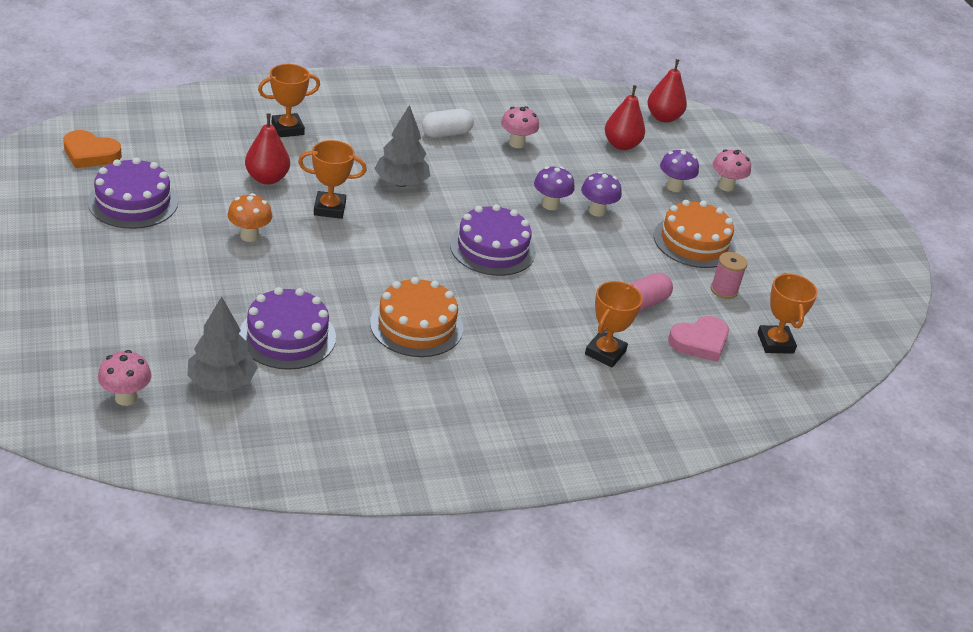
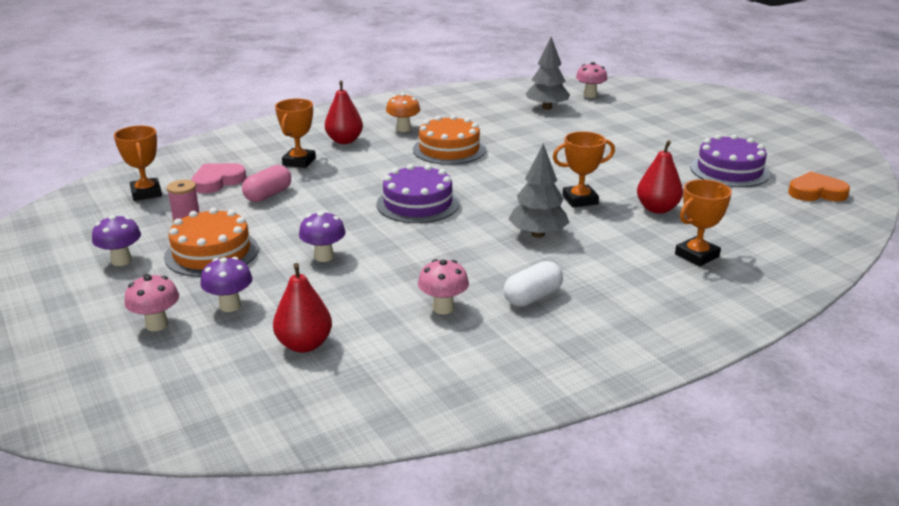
camera: 170 degrees right, 10 degrees down
(249, 236) = (619, 170): orange mushroom -> orange mushroom (403, 129)
(287, 336) = (530, 130): purple cake -> none
(550, 205) = (376, 251): purple mushroom -> purple mushroom (121, 261)
(663, 118) = (239, 413): red pear -> red pear (344, 141)

